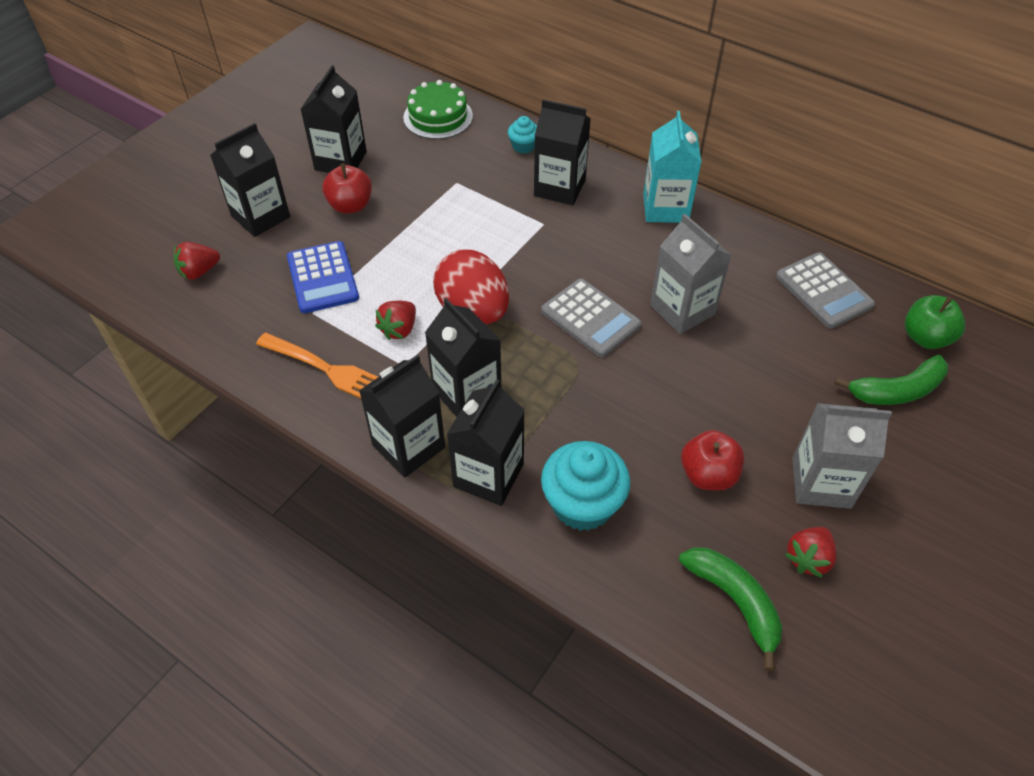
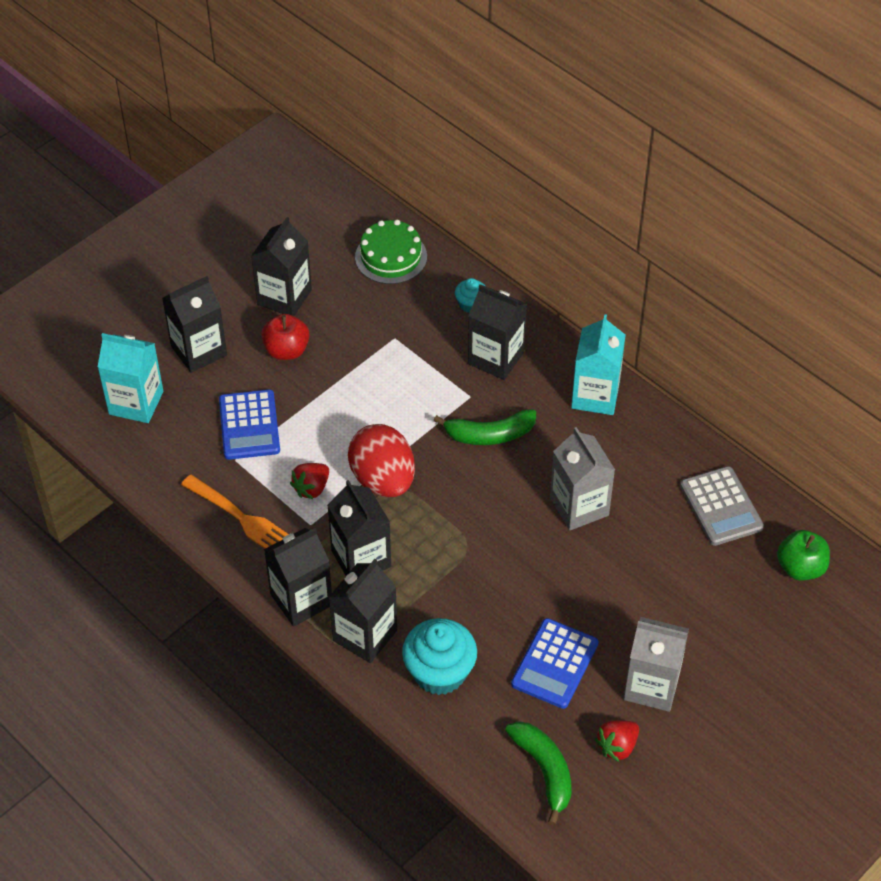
camera: 10 degrees right, 0 degrees up
(199, 271) = (136, 403): red strawberry -> turquoise carton
(590, 318) = (490, 502): grey calculator -> none
(708, 475) = (555, 664): red apple -> blue calculator
(896, 391) = (752, 614): green banana -> green banana (489, 435)

